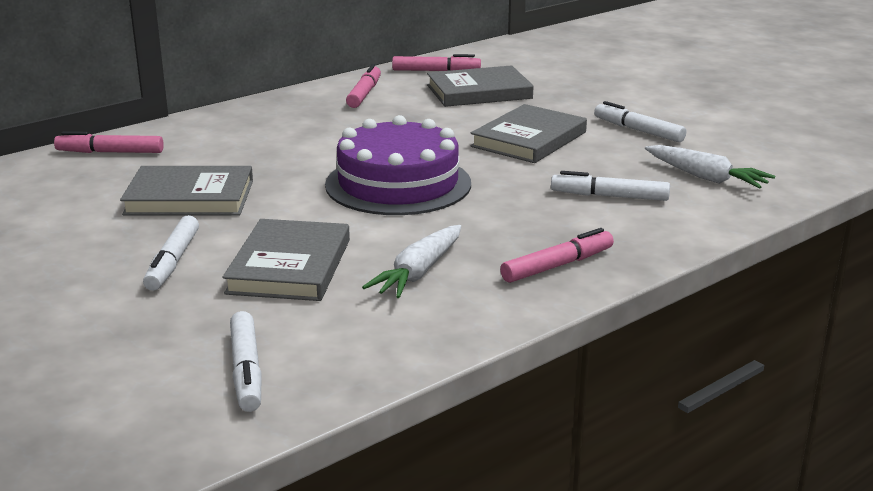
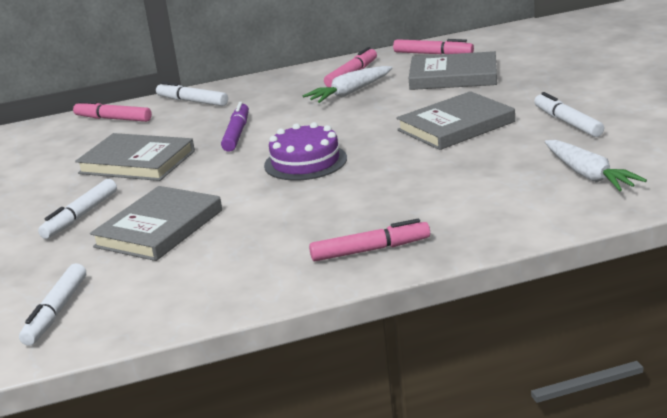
camera: 25 degrees right, 0 degrees up
(287, 160) = (237, 134): none -> purple marker
(398, 184) = (305, 162): purple cake -> purple cake, size x0.64
(419, 272) = (251, 244): white carrot -> white carrot (350, 93)
(609, 196) = (478, 187): white marker -> white marker (192, 101)

